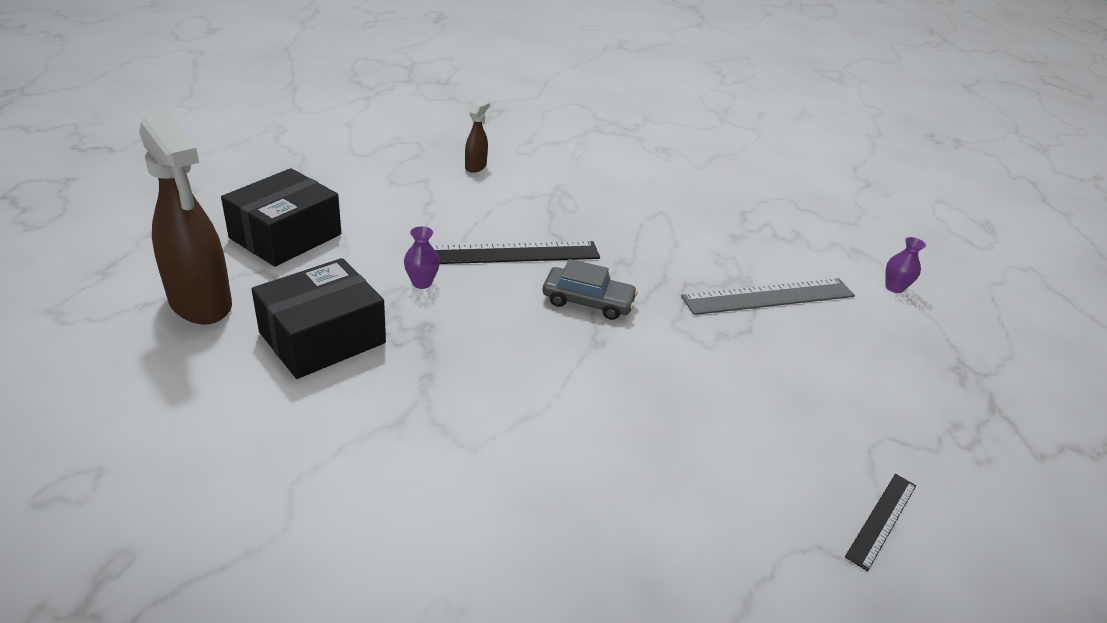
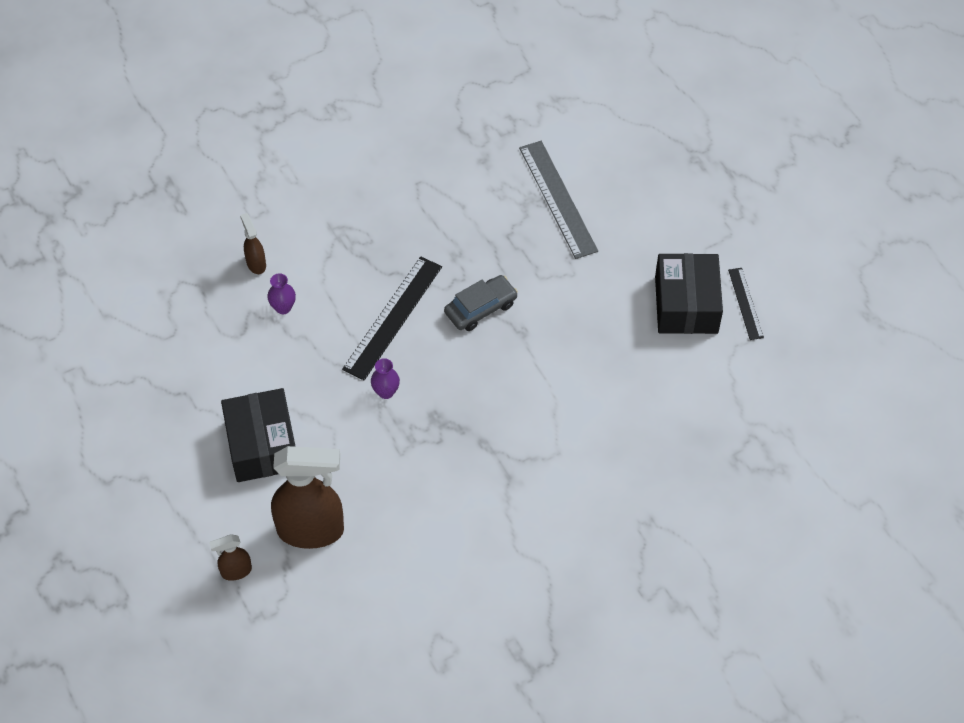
camera: 45 degrees left, 20 degrees up
(111, 276) = (236, 571): none -> brown spray bottle
(322, 337) = (401, 478): black box -> black box (686, 305)
(769, 296) = (557, 199): grey ruler -> grey ruler turned 45 degrees counterclockwise
(894, 288) = (607, 117): purple vase -> purple vase (283, 308)

